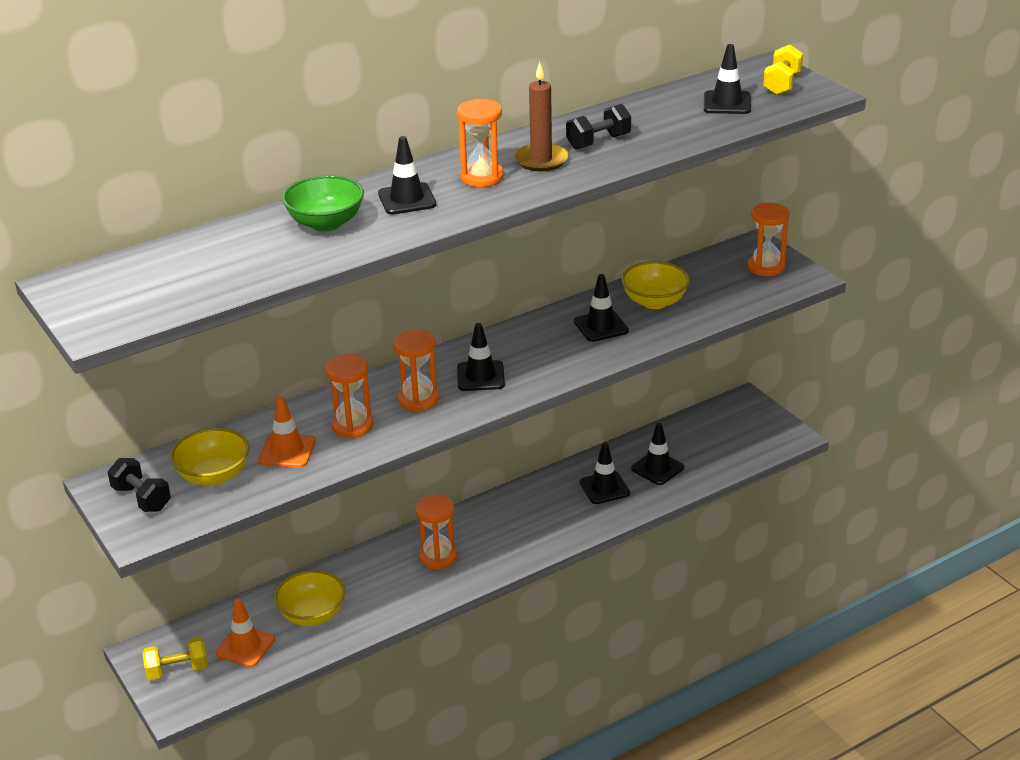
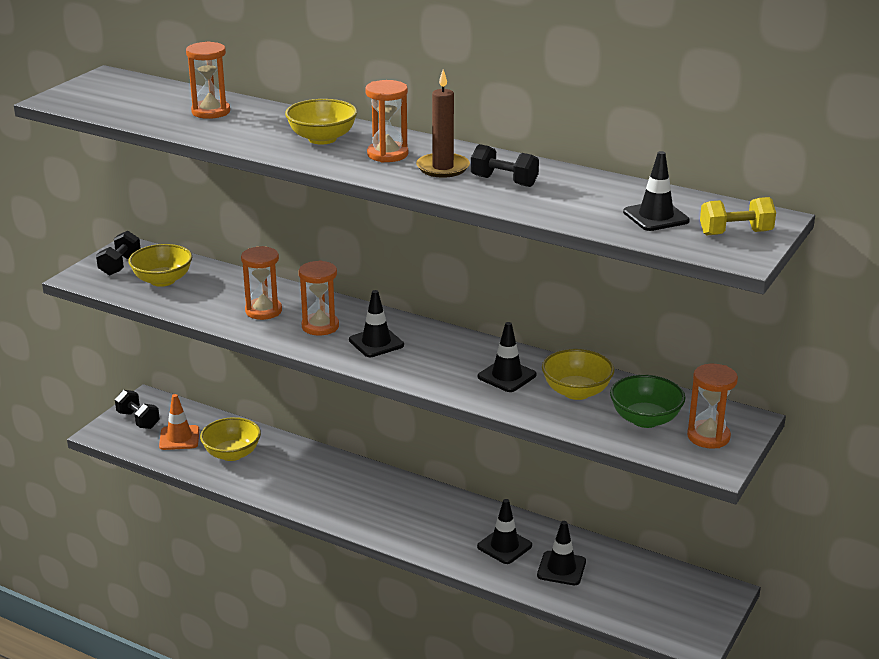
camera: 60 degrees right, 5 degrees down
(177, 670) = (138, 420): yellow dumbbell -> black dumbbell
(287, 451) = (212, 297): orange traffic cone -> none
(326, 223) = (258, 123): green bowl -> green bowl (645, 419)
(407, 199) = (322, 139): black traffic cone -> yellow bowl
(438, 557) = (341, 488): orange hourglass -> orange hourglass (211, 112)

